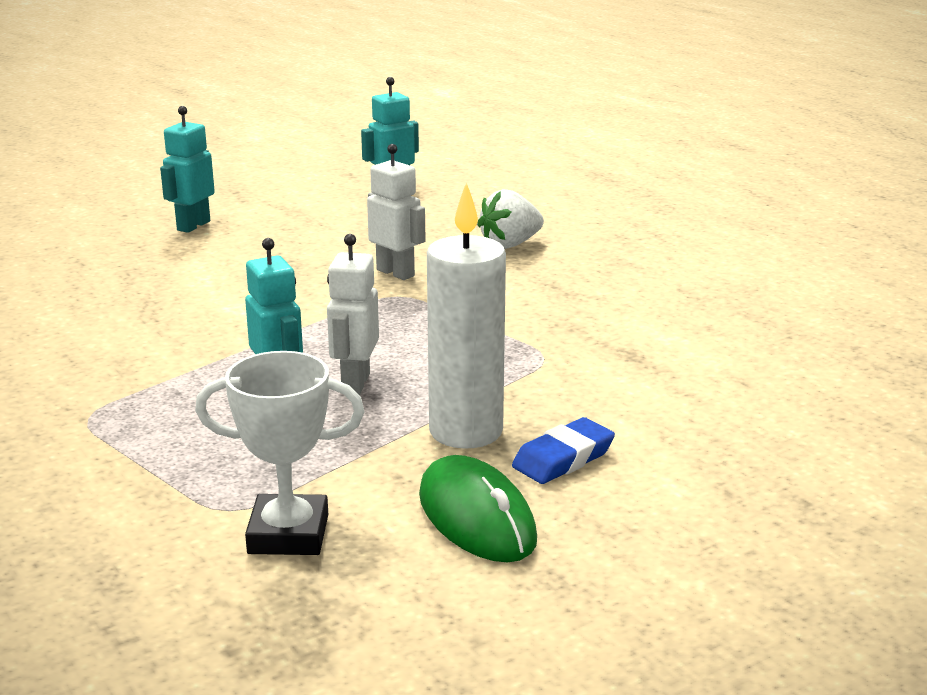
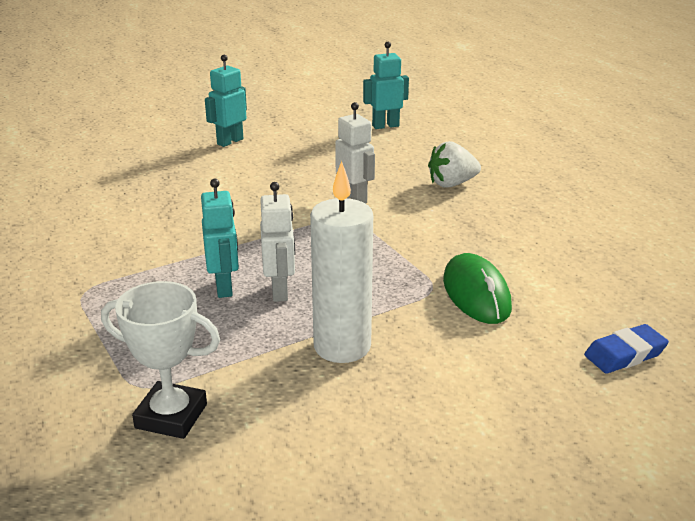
camera: 15 degrees right, 5 degrees up
(355, 383) = (280, 291): white robot -> white robot turned 150 degrees clockwise
(476, 517) = (314, 426): green mouse -> green mouse (476, 294)
(563, 458) = (405, 384): blue eraser -> blue eraser (625, 354)

